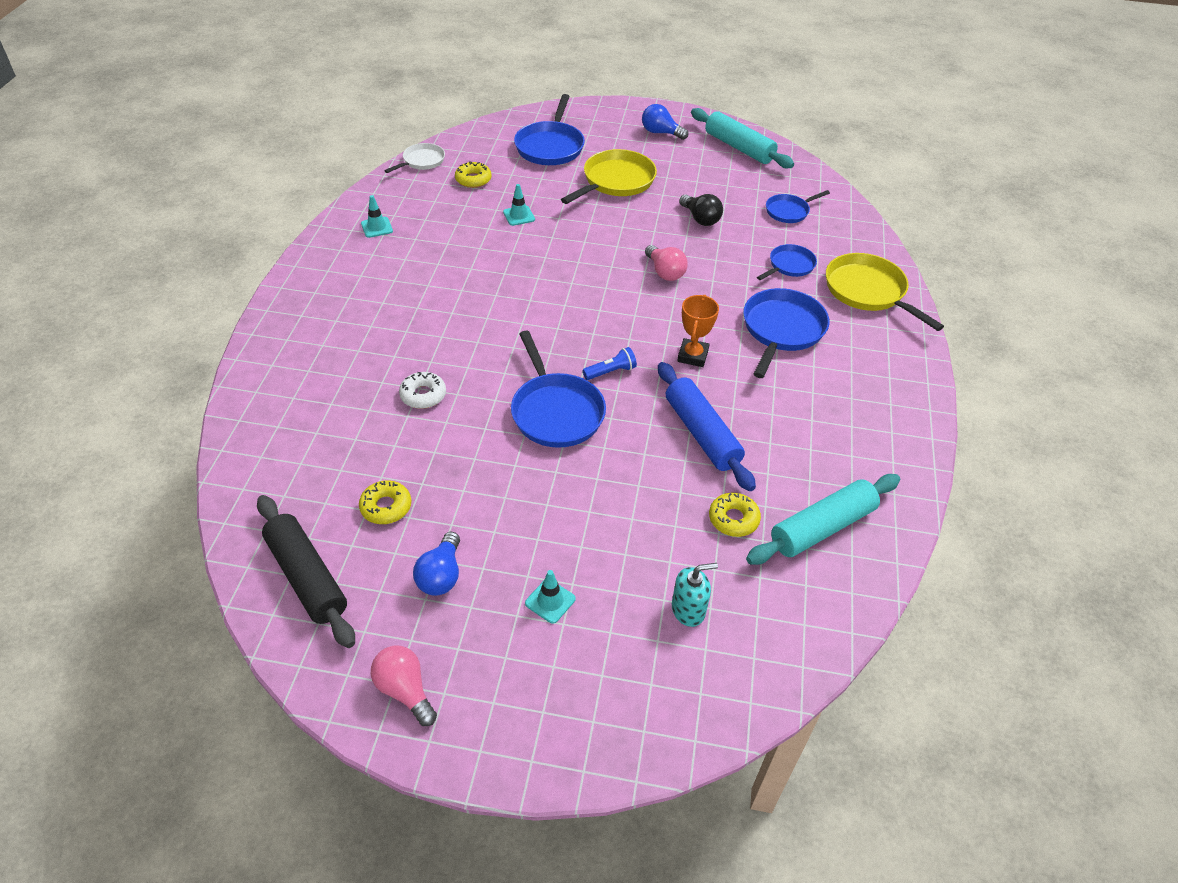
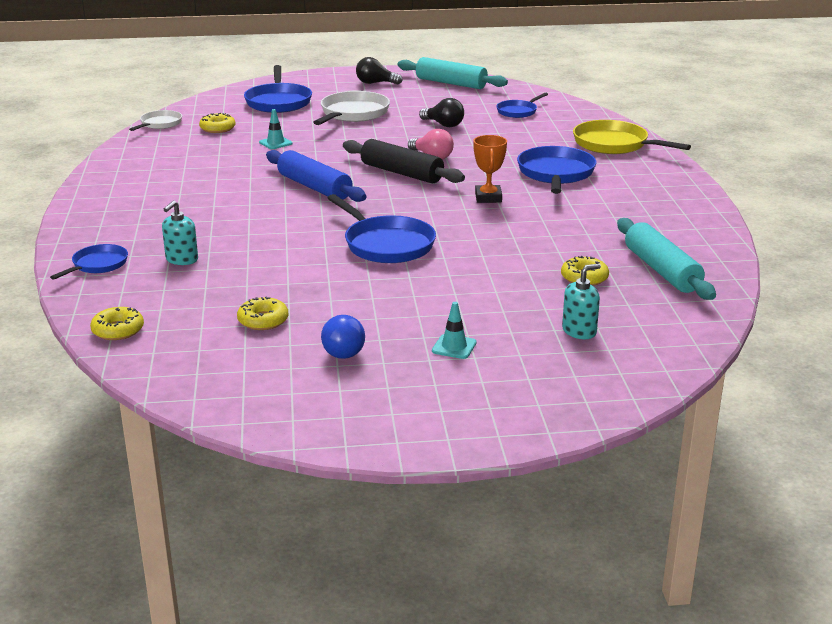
camera: 15 degrees left, 20 degrees down
(249, 487) = (118, 330): none -> yellow donut
(307, 577) = (213, 372): black rolling pin -> black rolling pin (401, 173)
(351, 389) = (181, 260): none -> turquoise soap dispenser
(377, 227) = (141, 166): turquoise traffic cone -> none
(405, 690) = (354, 418): pink light bulb -> none
(423, 395) = (254, 253): white donut -> none
(611, 372) = (421, 216): blue flashlight -> none
(616, 181) = (353, 114): yellow pan -> white pan
(660, 133) = (375, 83): blue light bulb -> black light bulb
(701, 433) = (525, 237): blue rolling pin -> blue rolling pin (314, 187)
(789, 265) = (538, 139): blue pan -> blue pan (98, 265)
(822, 527) = (661, 270): turquoise rolling pin -> turquoise rolling pin turned 60 degrees counterclockwise

